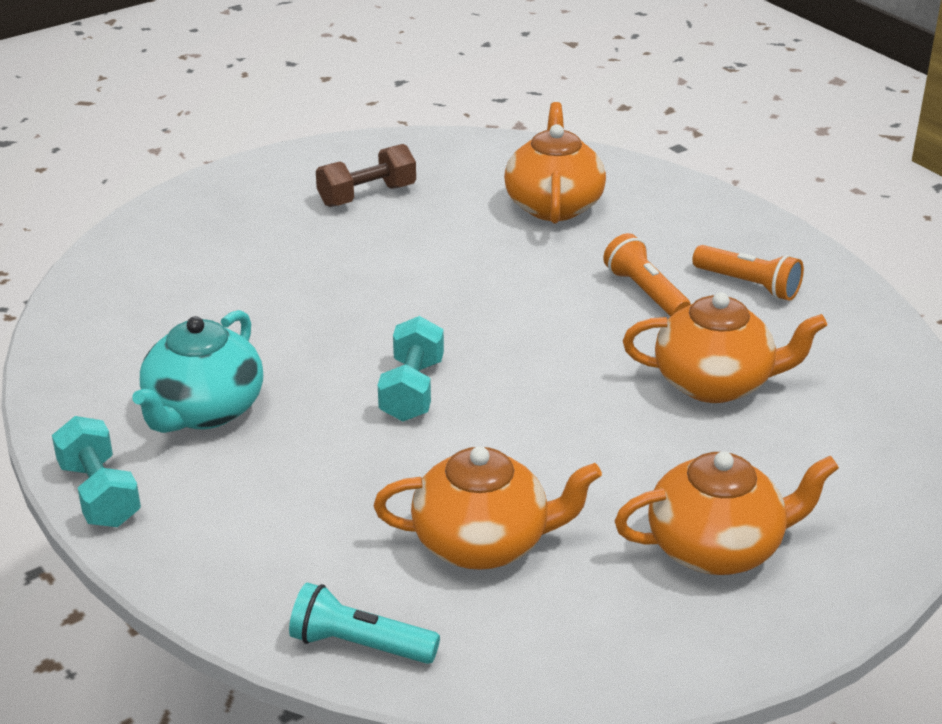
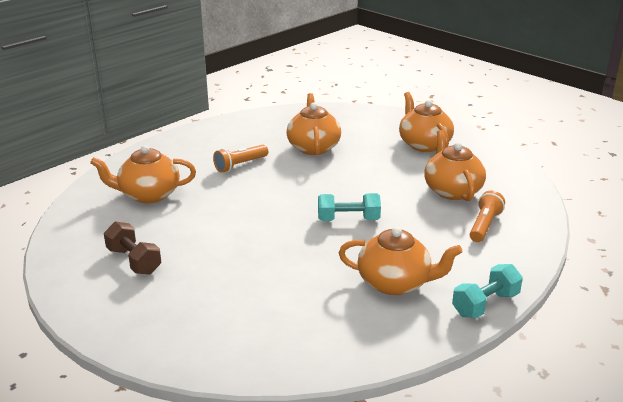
camera: 100 degrees left, 5 degrees down
(203, 411) = (395, 283): turquoise teapot -> orange teapot
(360, 645) = (532, 211): turquoise flashlight -> none
(748, 285) = (228, 142): orange flashlight -> orange flashlight (484, 226)

